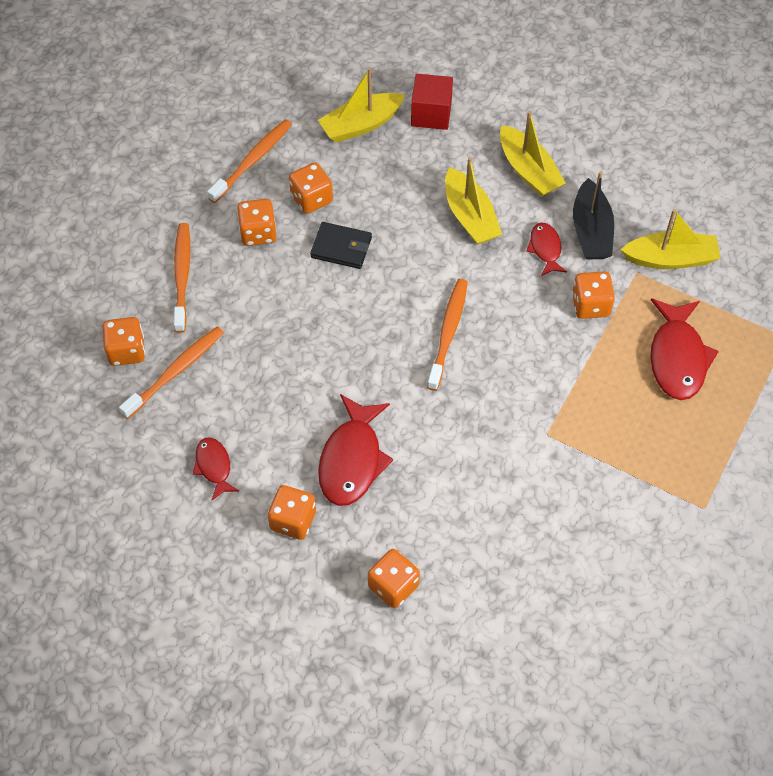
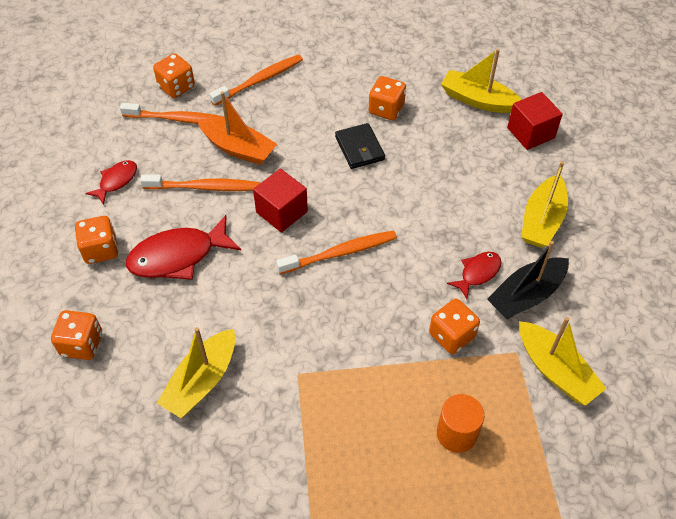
camera: 55 degrees right, 5 degrees down
(252, 161) = (387, 62): orange toothbrush -> orange toothbrush (204, 187)
(258, 233) = (330, 98): orange dice -> none
(258, 343) = (238, 148): none -> orange boat
(366, 350) = (281, 212): none -> red cube
(470, 216) = (461, 207): yellow boat -> yellow boat (202, 381)
(677, 357) = (456, 434): red fish -> orange cylinder

